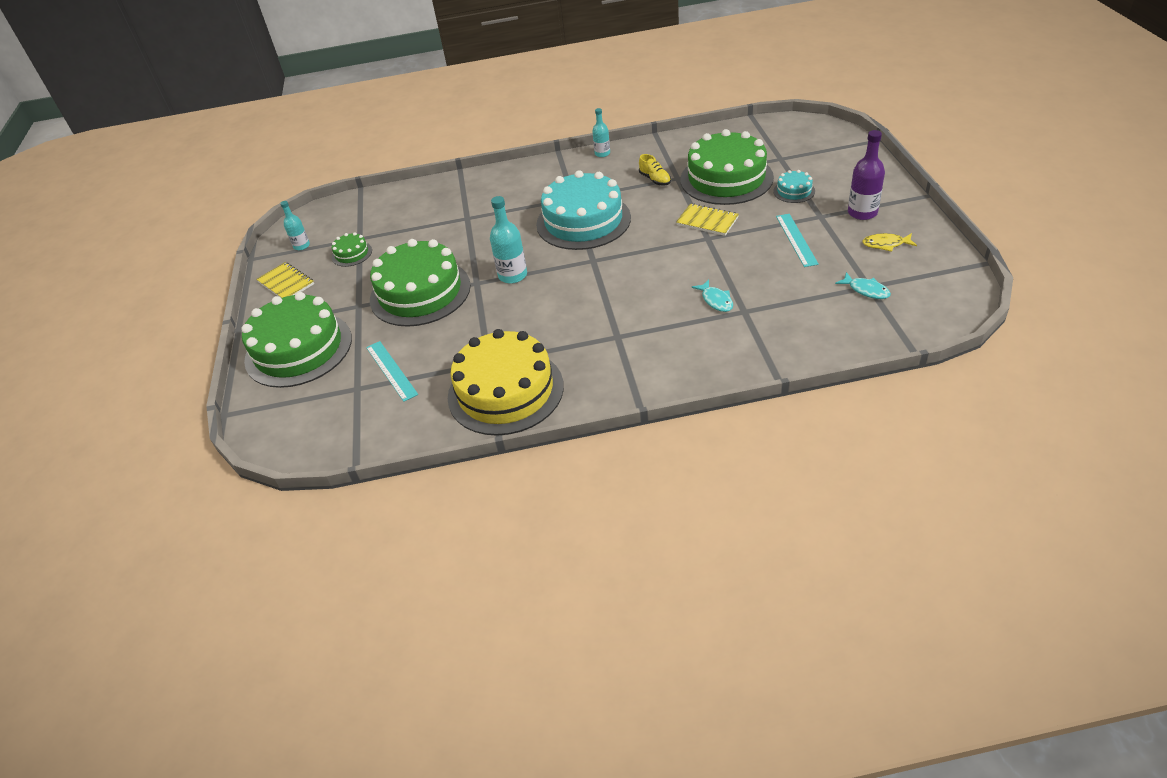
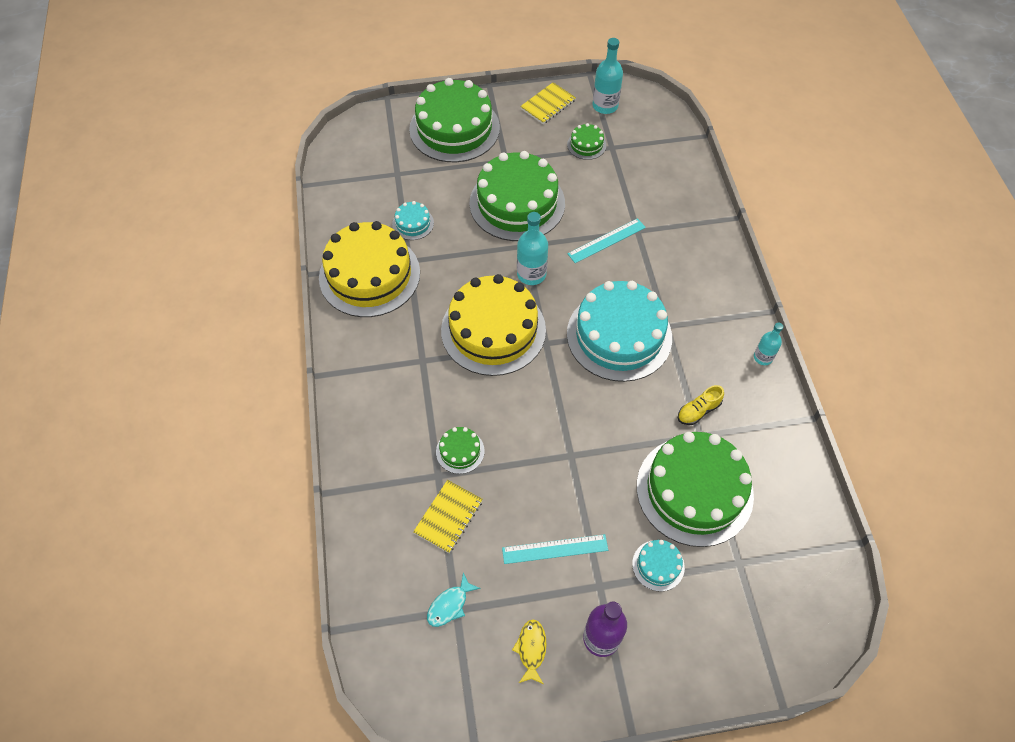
camera: 85 degrees right, 15 degrees up
(301, 246) = (605, 106): turquoise bottle -> turquoise bottle, size x1.60
(391, 370) = (414, 194): turquoise ruler -> turquoise ruler (607, 241)
(435, 365) = (413, 223): none -> turquoise cake
(579, 293) = (493, 330): none -> yellow cake
(707, 221) = (604, 458): yellow notebook -> yellow notebook (448, 517)
(716, 300) = (460, 451): turquoise fish -> green cake

